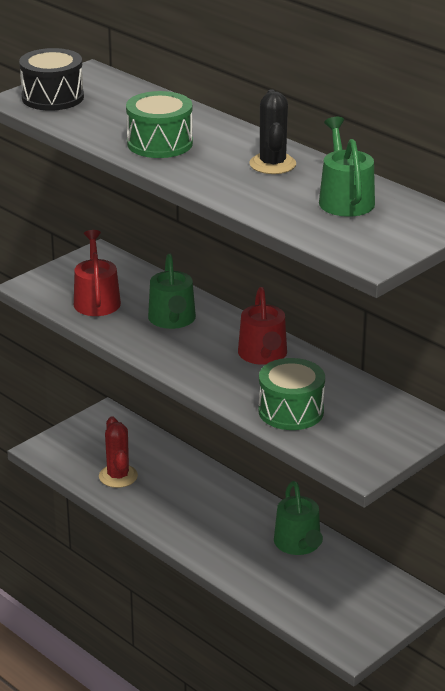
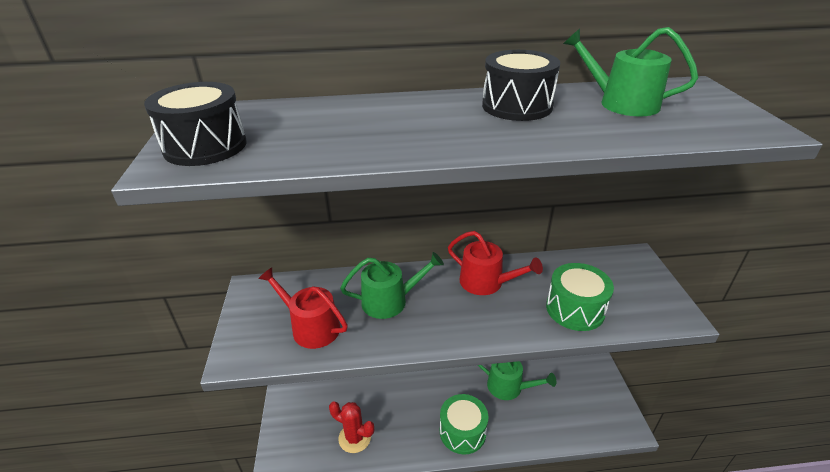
camera: 50 degrees left, 5 degrees up
(160, 143) = (402, 134): green drum -> green drum (462, 432)
(172, 319) = (390, 301): green watering can -> green watering can turned 45 degrees counterclockwise
(272, 164) = (517, 106): black cactus -> black drum

